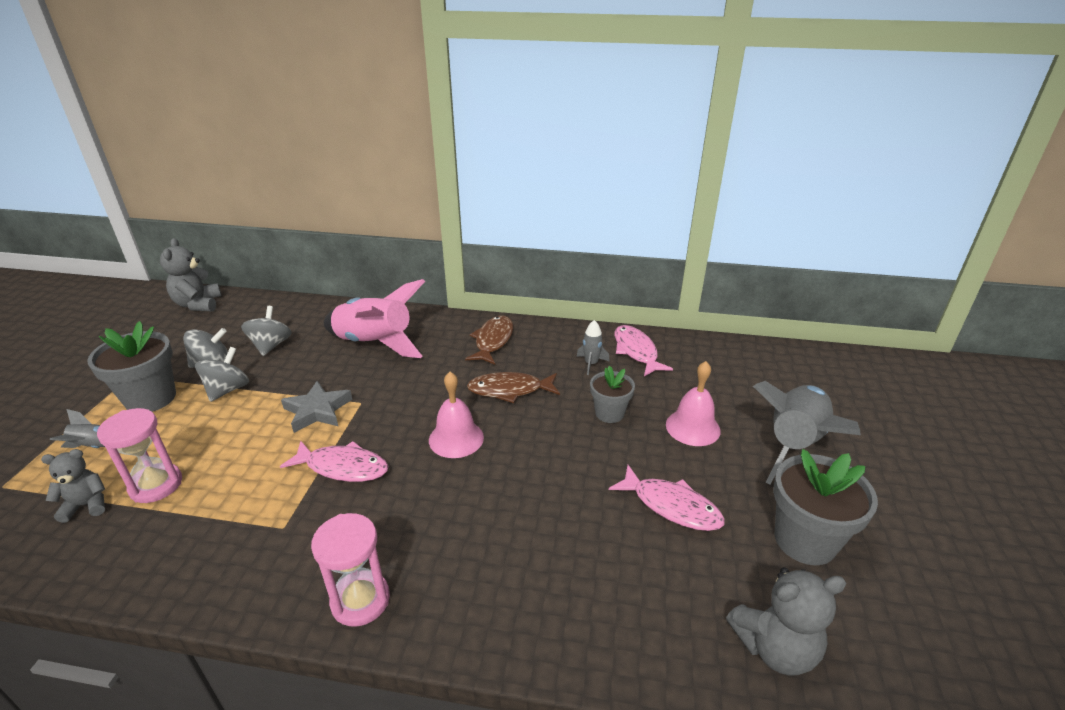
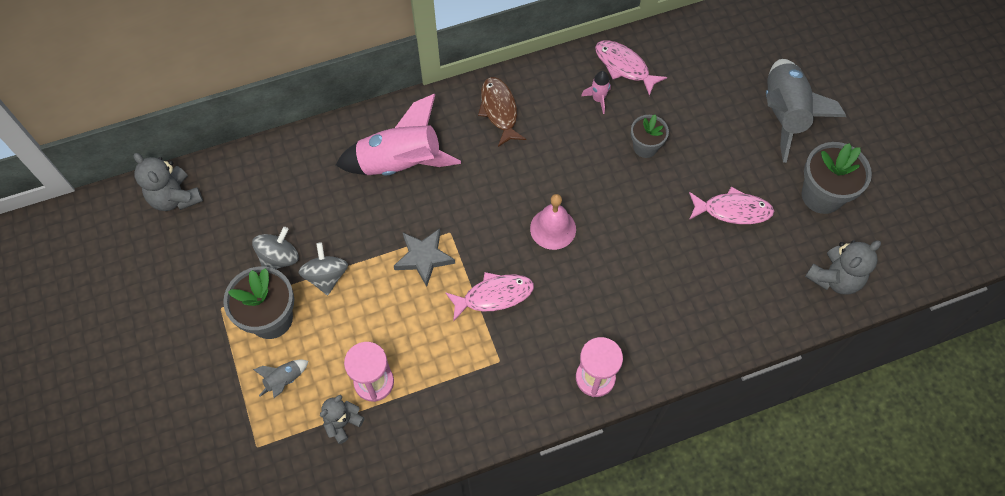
camera: 30 degrees left, 30 degrees up
(271, 346) = (309, 212): grey spinning top -> none
(510, 390) = (555, 160): brown fish -> none
(591, 364) = (598, 99): grey rocket -> pink rocket
(692, 427) = (710, 132): pink bell -> none

